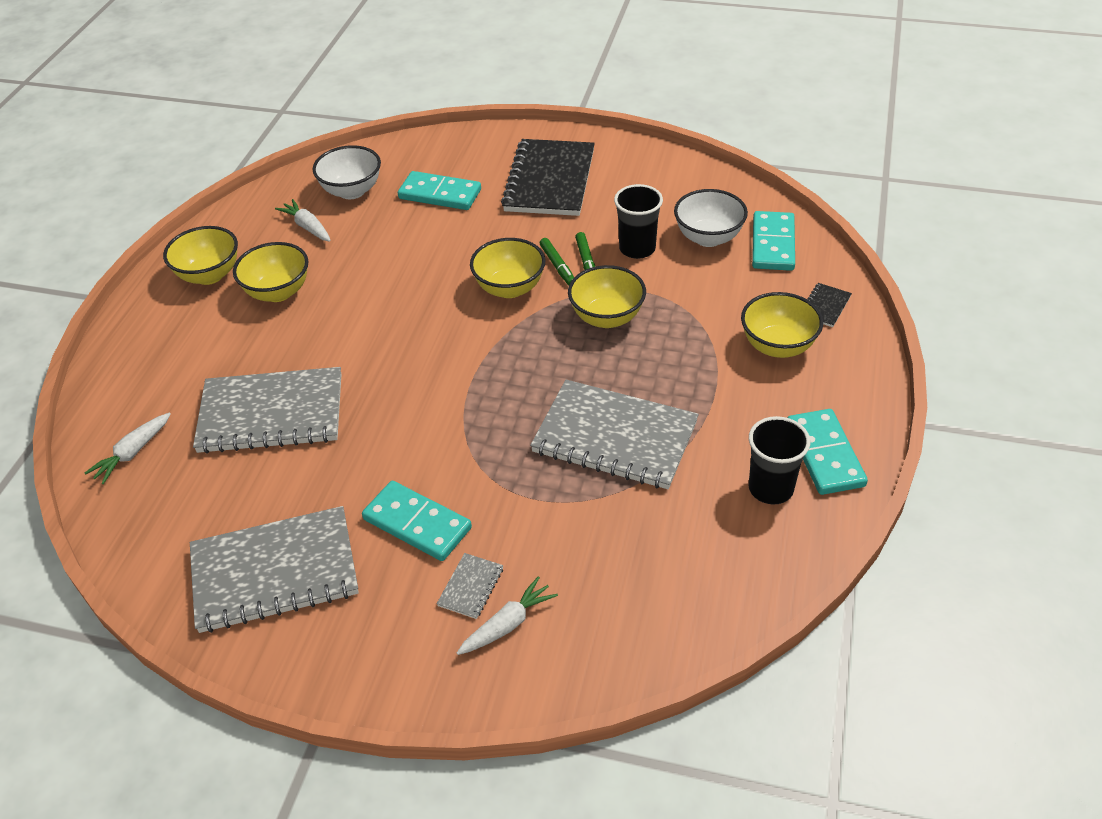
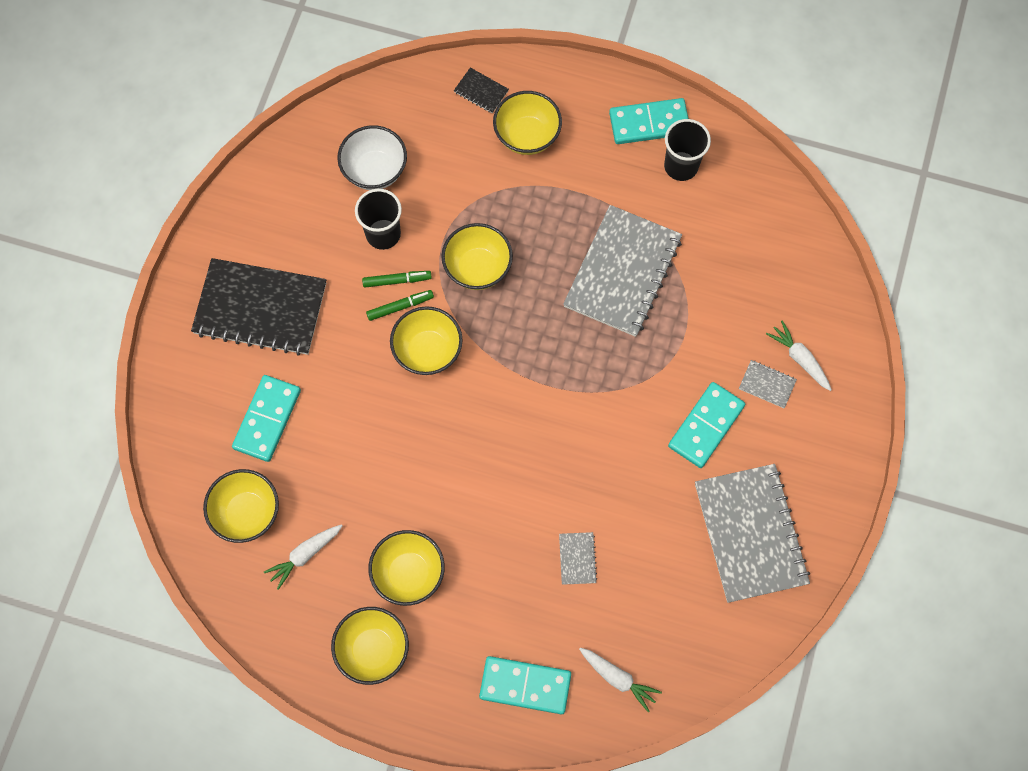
camera: 90 degrees left, 25 degrees up
(271, 414) = (577, 558): grey notebook -> grey notebook, size x0.41
(352, 191) = (247, 513): white bowl -> yellow bowl
(773, 244) = (391, 117): turquoise domino -> turquoise domino (525, 685)

